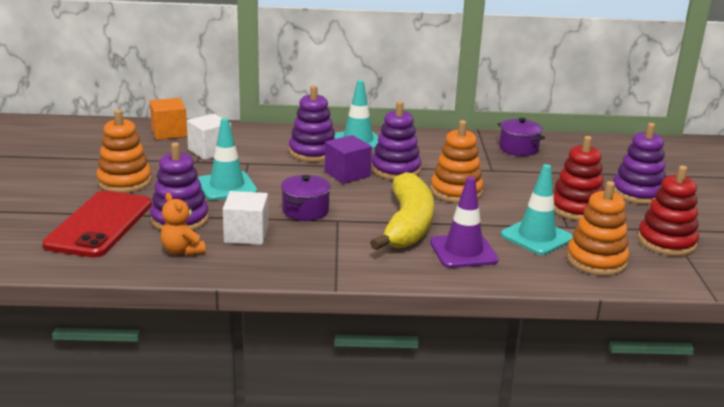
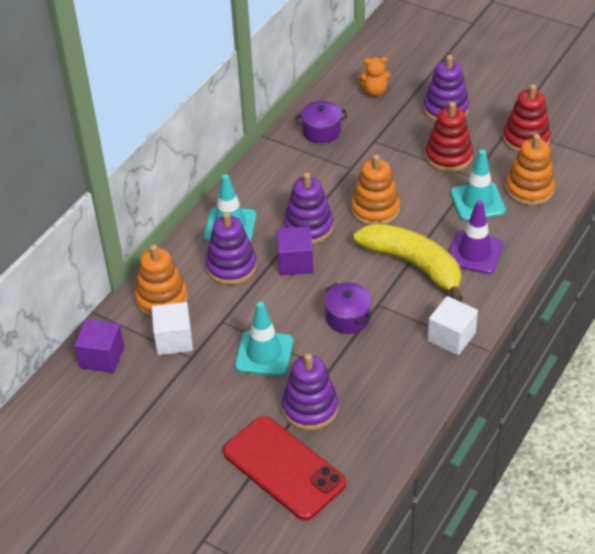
camera: 55 degrees left, 20 degrees up
(124, 182) = (202, 426): orange stacking toy -> orange stacking toy (162, 299)
(169, 132) = (102, 357): orange cube -> purple cube
(182, 251) = (370, 423): orange teddy bear -> orange teddy bear (374, 91)
(246, 234) = (367, 372): white cube -> white cube (451, 337)

